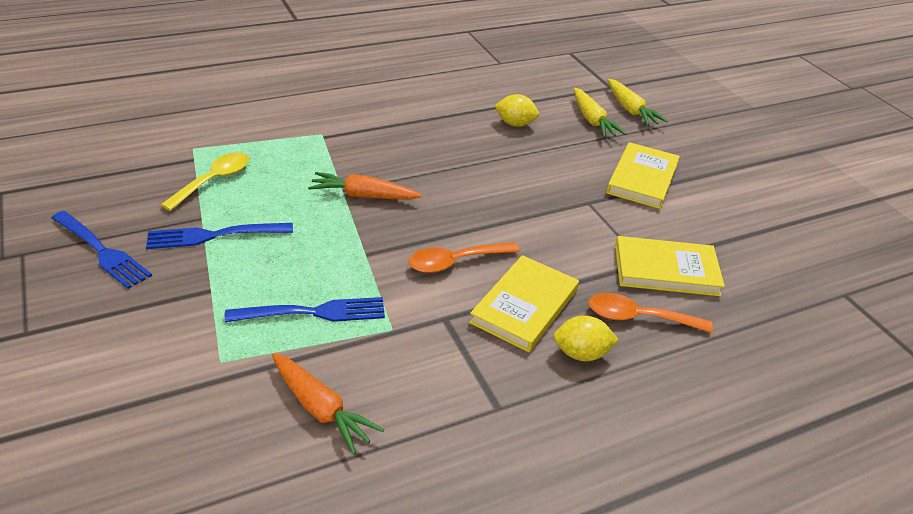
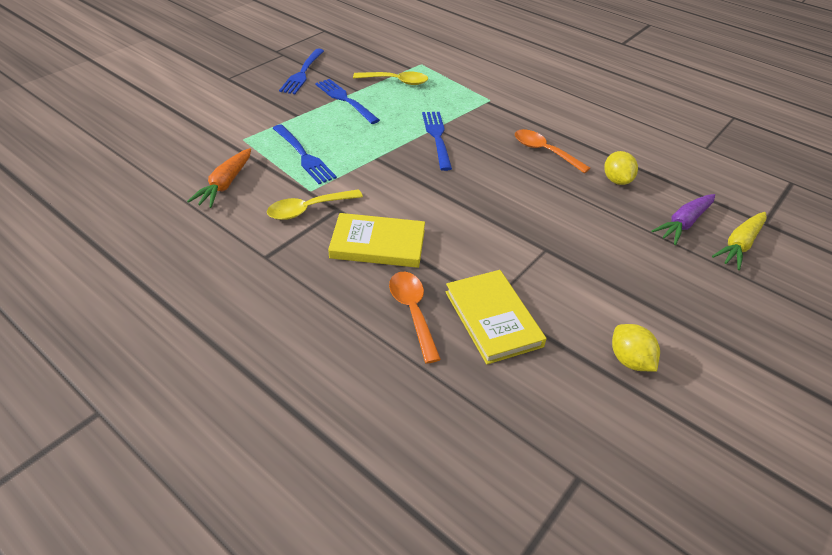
camera: 65 degrees right, 5 degrees up
(363, 196) = (437, 138): orange carrot -> blue fork
(429, 342) = (308, 209): none -> yellow spoon
(455, 262) = (400, 198): orange spoon -> orange spoon (544, 151)
(581, 353) = (346, 286): yellow lemon -> yellow lemon (629, 360)
(592, 120) = (683, 223): yellow carrot -> purple carrot
(642, 179) = (622, 276): yellow book -> none

